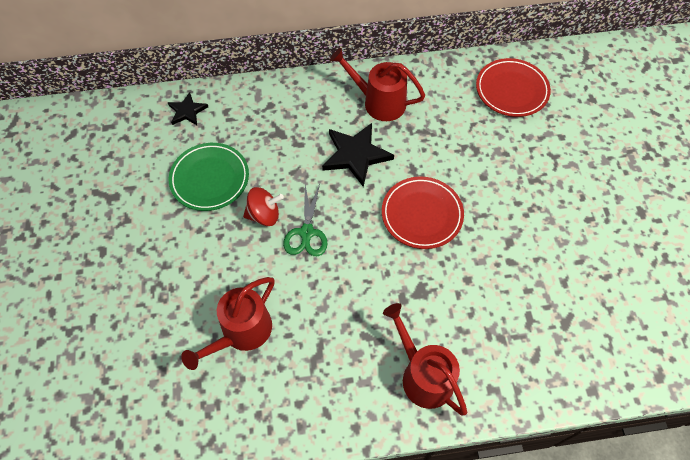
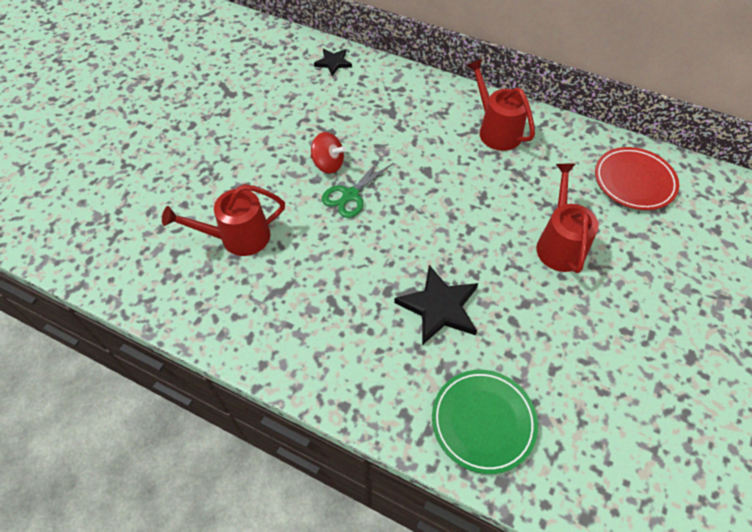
camera: 35 degrees right, 5 degrees down
(210, 179) = (309, 117): green plate -> green plate (483, 422)
(356, 155) = (441, 160): black star -> black star (439, 307)
(422, 214) = (460, 236): red plate -> none
(423, 375) = (353, 362): red watering can -> red watering can (559, 244)

